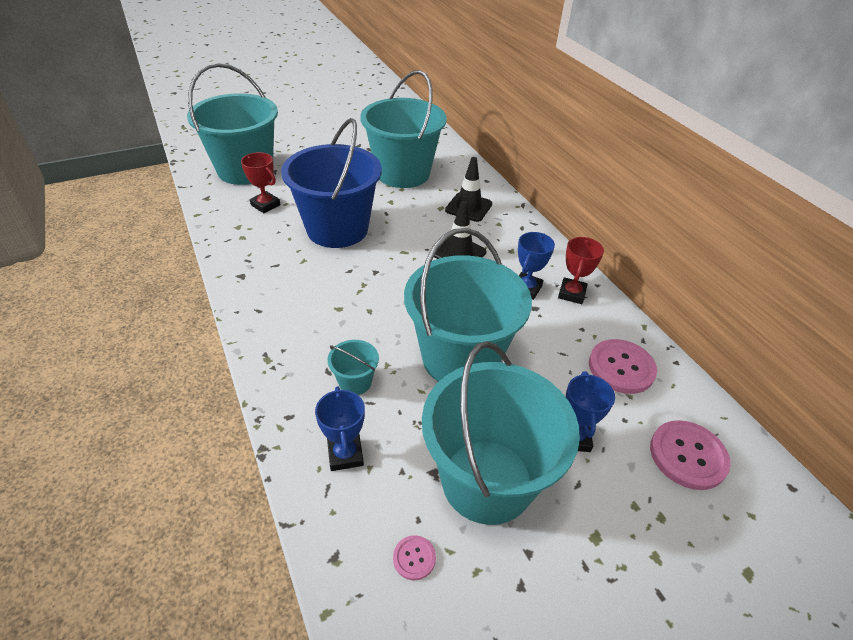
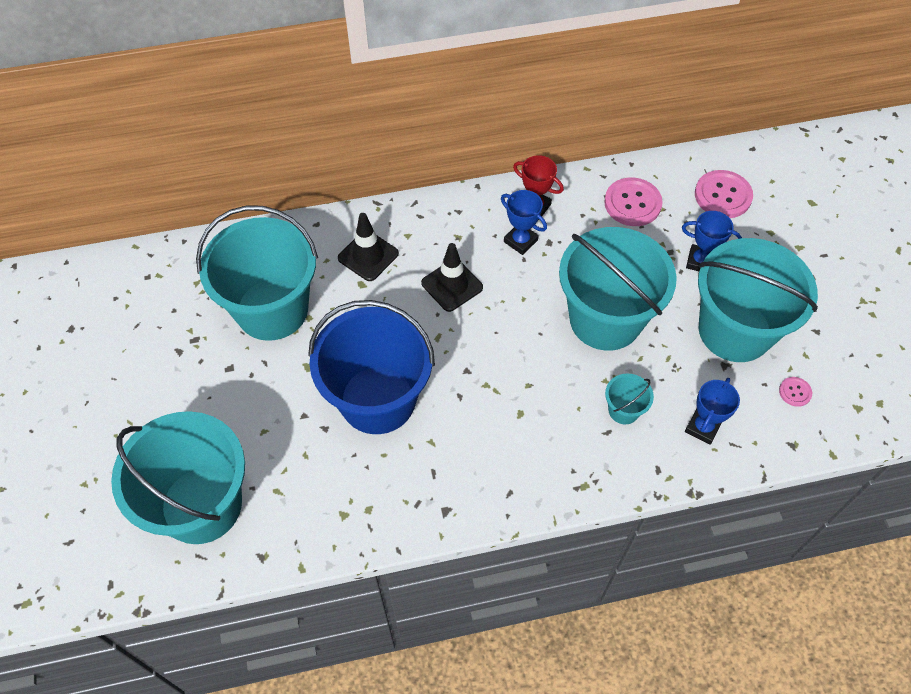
camera: 75 degrees left, 15 degrees up
(265, 205) = (302, 480): red trophy -> none
(345, 454) = (702, 427): blue trophy -> blue trophy turned 60 degrees counterclockwise

